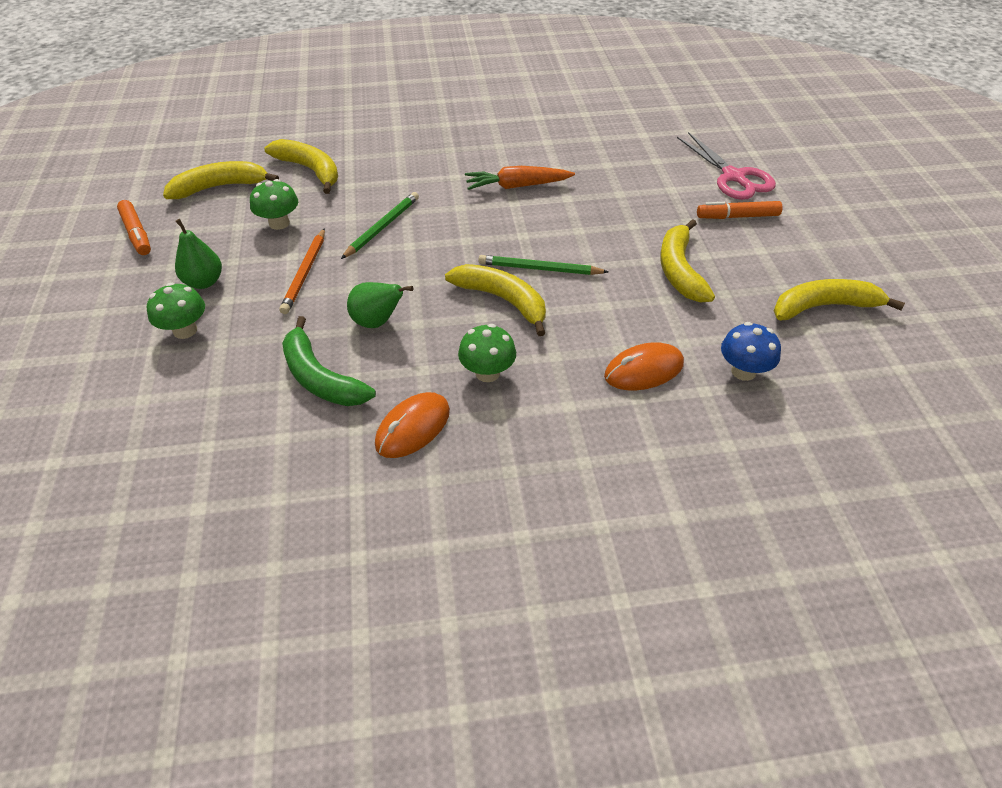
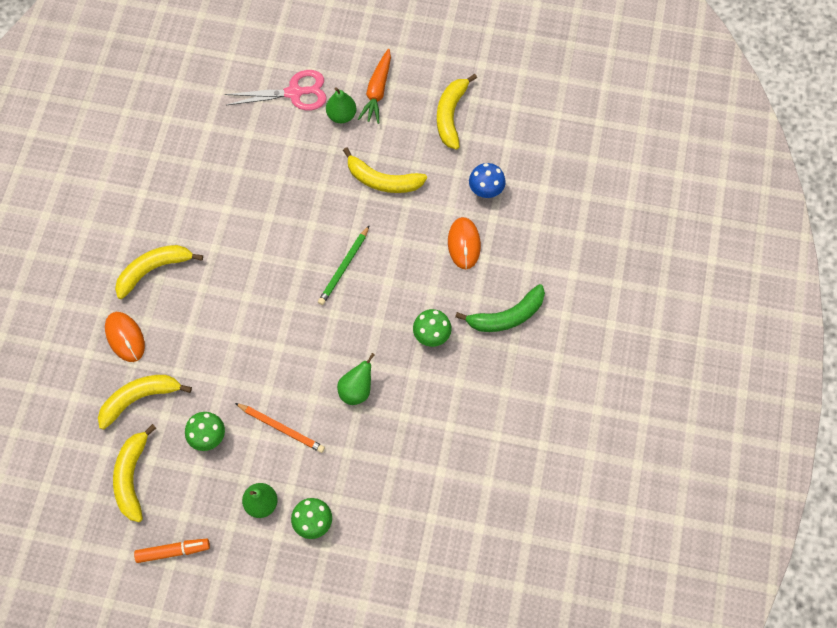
camera: 70 degrees left, 20 degrees up
(320, 378) = (397, 438): green banana -> green banana (507, 316)
(382, 227) = (248, 360): green pencil -> none
(413, 427) = (461, 392): orange mouse -> orange mouse (125, 337)
(503, 300) = (367, 302): yellow banana -> yellow banana (153, 270)
(517, 186) = (237, 246): orange carrot -> orange carrot (377, 91)
(737, 216) = (341, 115): orange marker -> green pear

